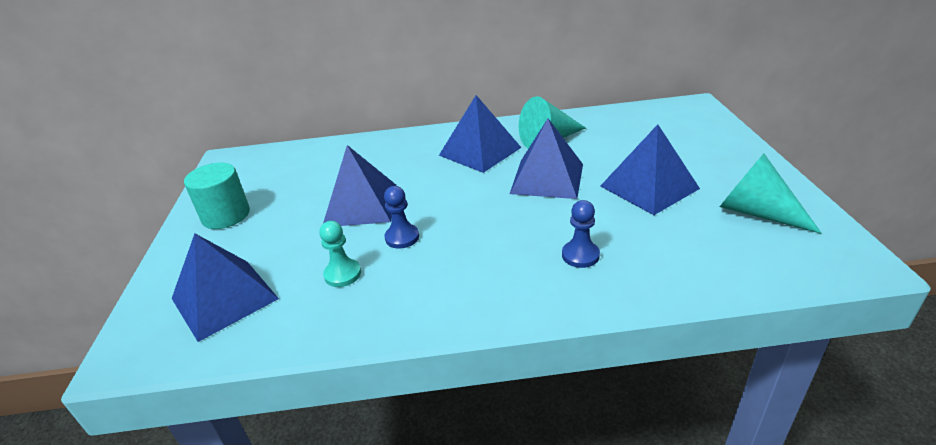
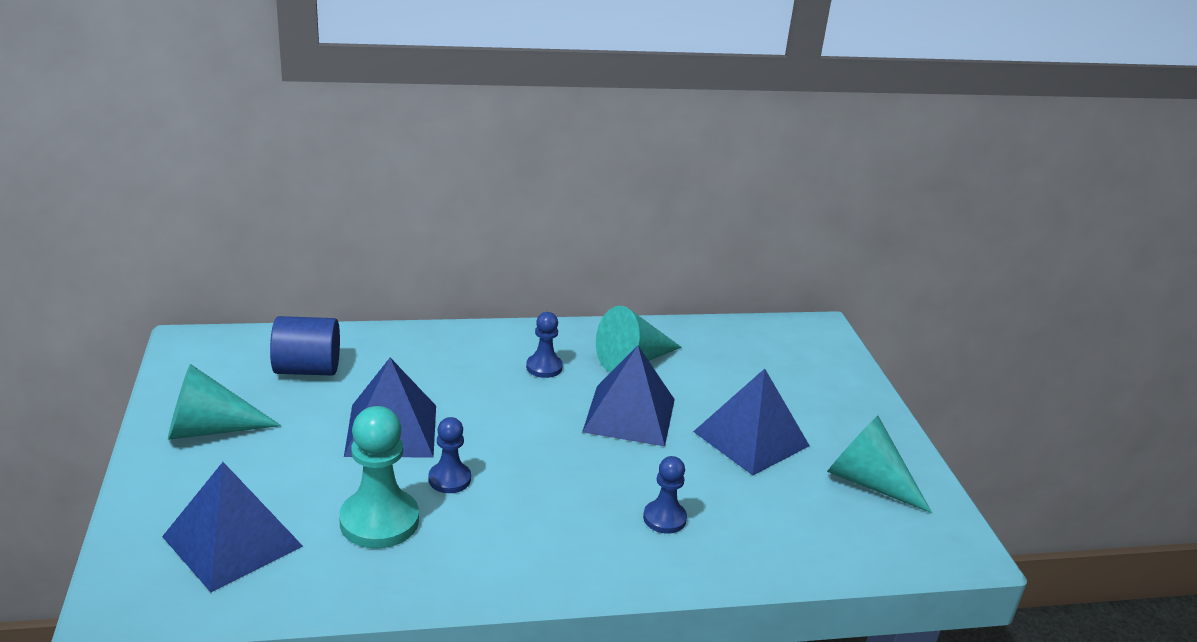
camera: 10 degrees left, 5 degrees down
(226, 215) = (209, 429): turquoise cylinder -> turquoise cone
(305, 168) = (307, 369): none -> blue cylinder
(342, 274) = (379, 521): turquoise pawn -> turquoise pawn, size x1.74
(480, 151) = (544, 367): blue pyramid -> blue pawn

